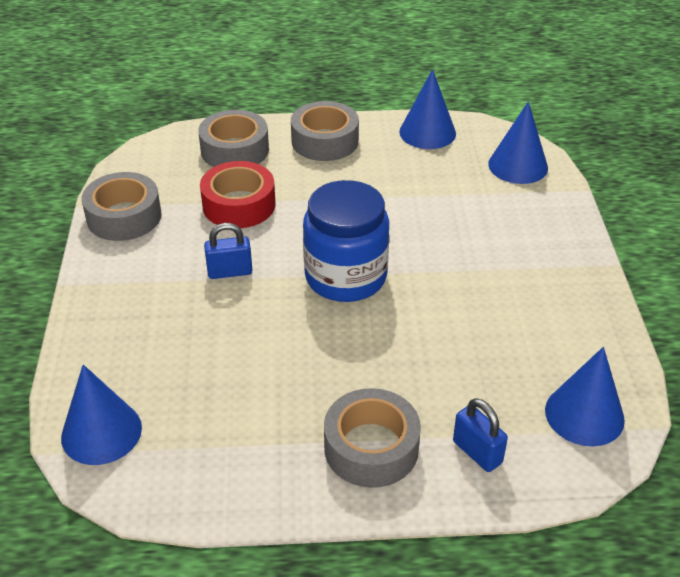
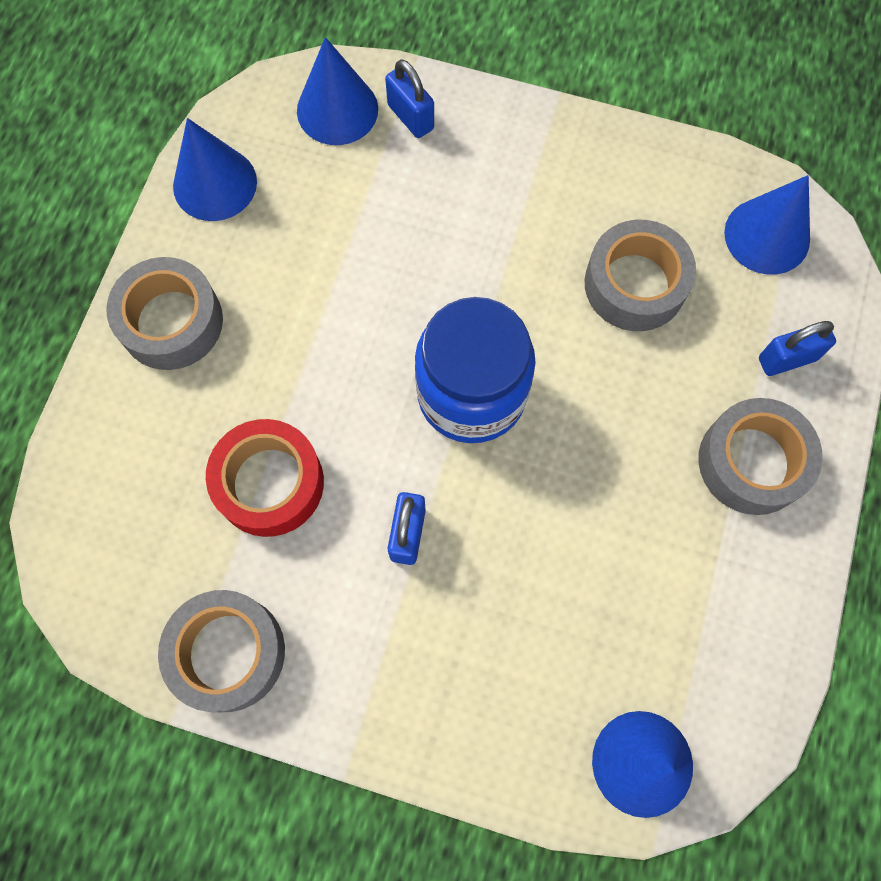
camera: 70 degrees left, 30 degrees up
(235, 150) = (134, 452): grey tape -> grey tape (635, 284)
(538, 198) = (410, 117): none -> blue padlock

